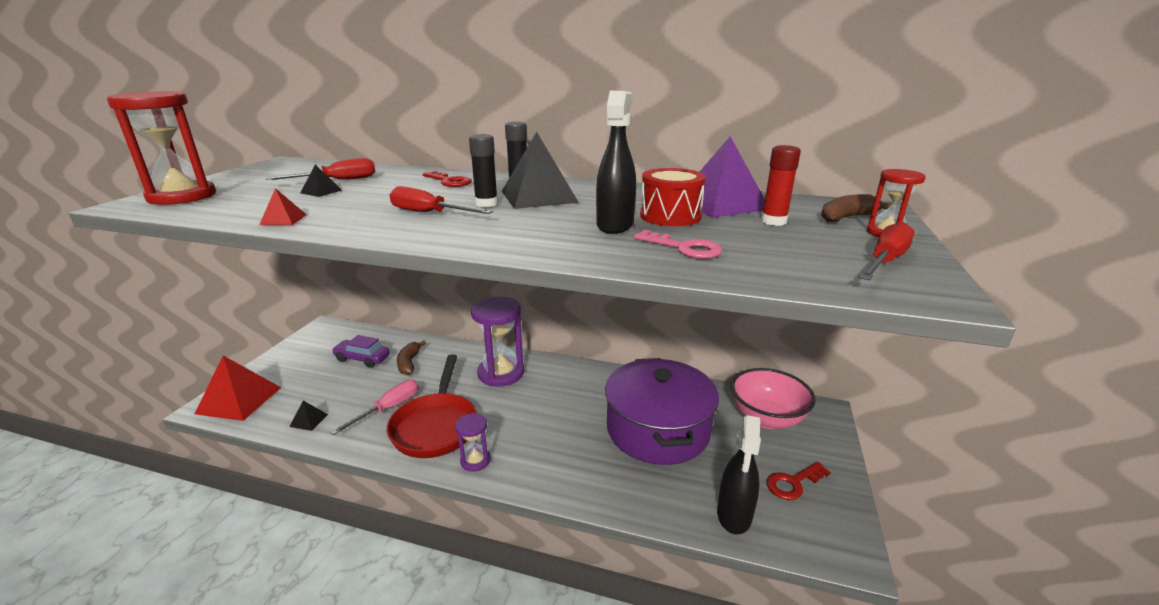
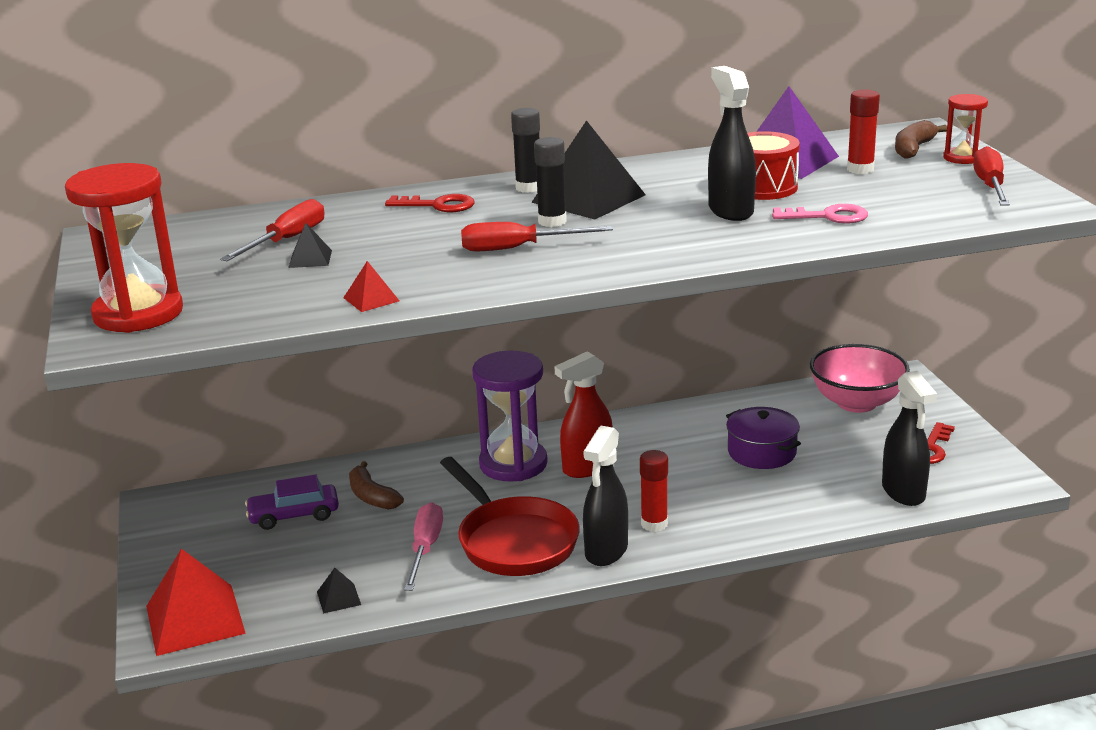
camera: 30 degrees left, 0 degrees up
(475, 461) = (606, 551): purple hourglass -> black spray bottle
(527, 454) = (654, 524): none -> red glue stick
(537, 393) = (587, 468): none -> red spray bottle
(658, 429) = (762, 452): purple pot -> purple pot, size x0.52

